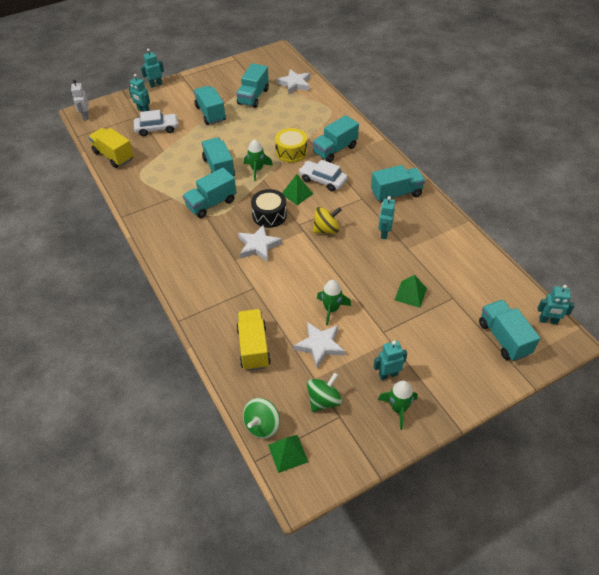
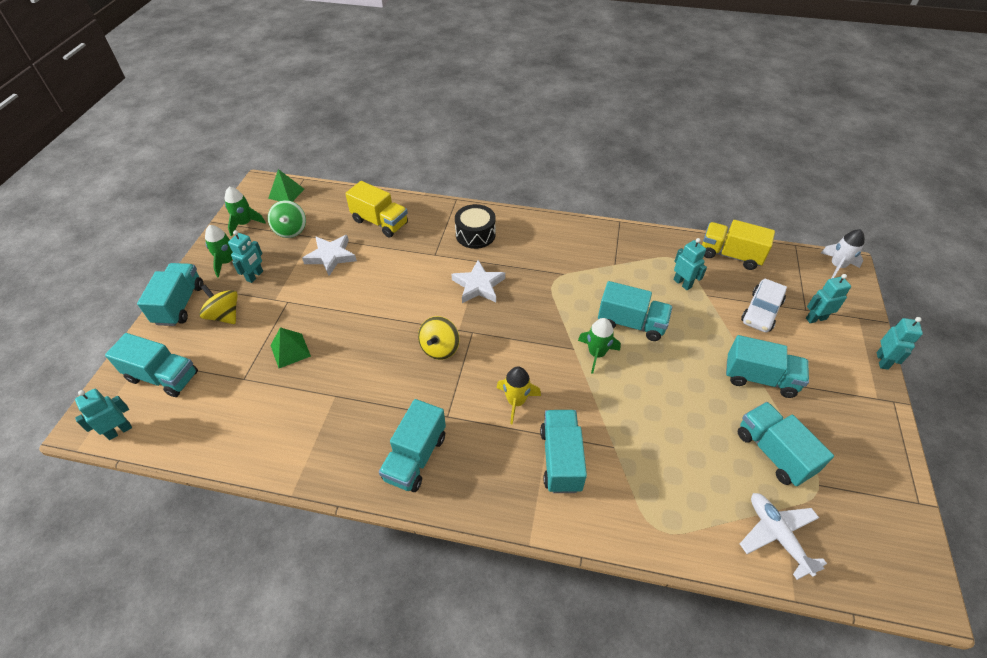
camera: 130 degrees right, 0 degrees up
(85, 116) = (837, 266): white robot -> white rocket
(113, 156) = (730, 255): yellow truck -> yellow truck turned 150 degrees counterclockwise
(211, 204) = (575, 286): turquoise truck -> turquoise truck (180, 304)
(262, 425) = (319, 193): green spinning top -> none
(269, 215) = (511, 318): black drum -> black drum (475, 234)
(291, 152) = (600, 408): yellow drum -> none
(294, 84) = (777, 535): white star -> white plane
(297, 194) = (518, 362): green pyramid -> none
(323, 180) = (516, 401): white car -> yellow rocket
(331, 309) = (351, 286): green rocket -> green rocket (245, 224)
(384, 233) = (377, 392): turquoise robot -> turquoise robot (682, 283)
(434, 355) = (224, 315): none -> yellow spinning top

